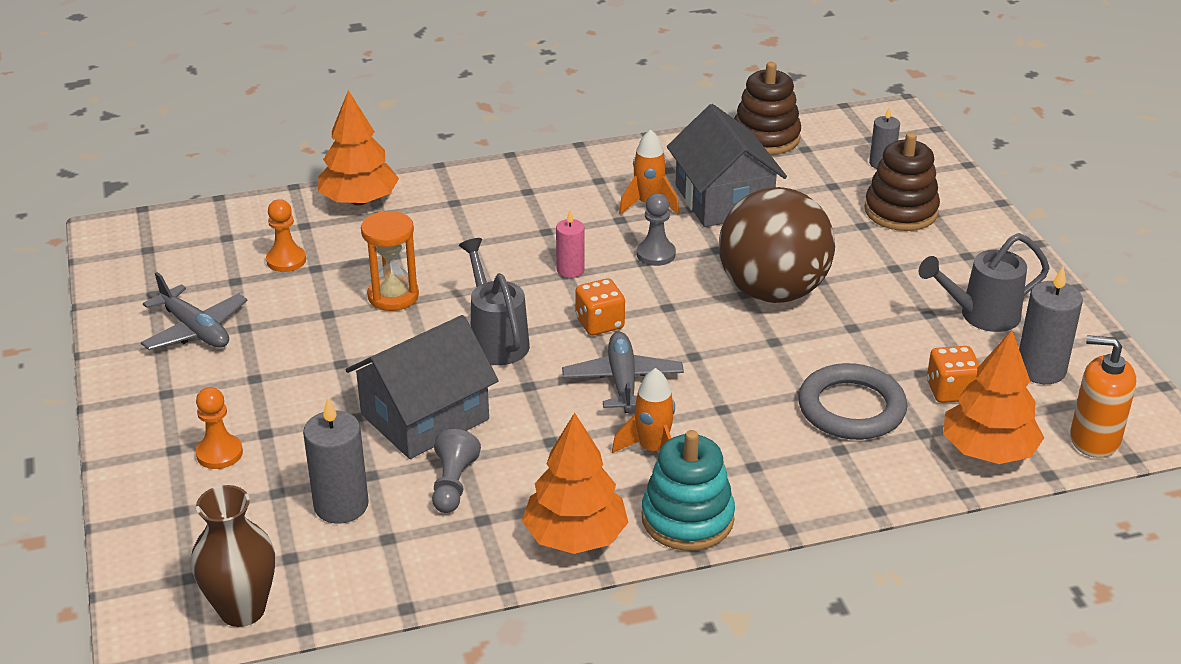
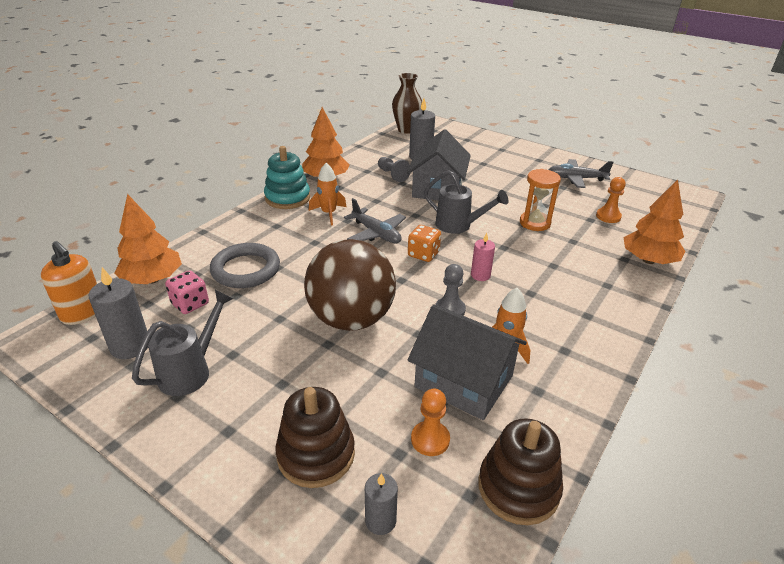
camera: 140 degrees right, 0 degrees up
(219, 453) = (485, 153): orange pawn -> orange pawn (430, 439)
(950, 391) = (190, 304): orange dice -> pink dice
(1094, 439) = (83, 313): orange soap dispenser -> orange soap dispenser turned 60 degrees clockwise

